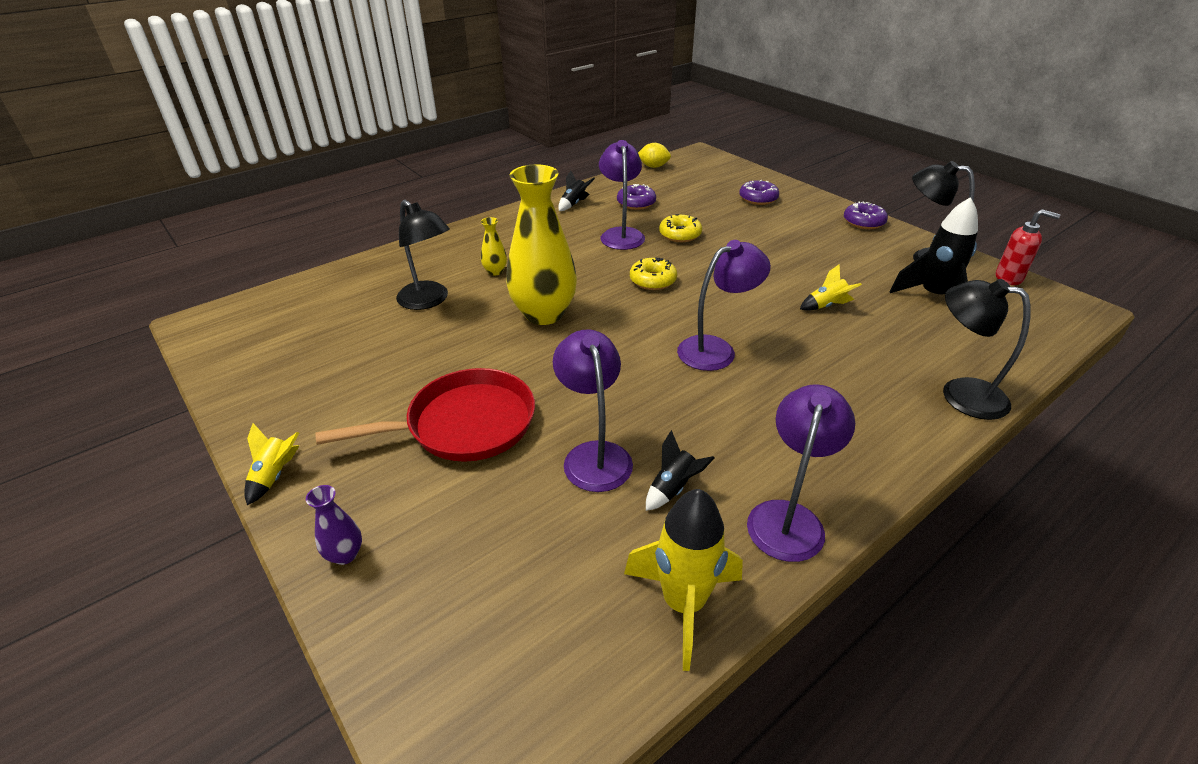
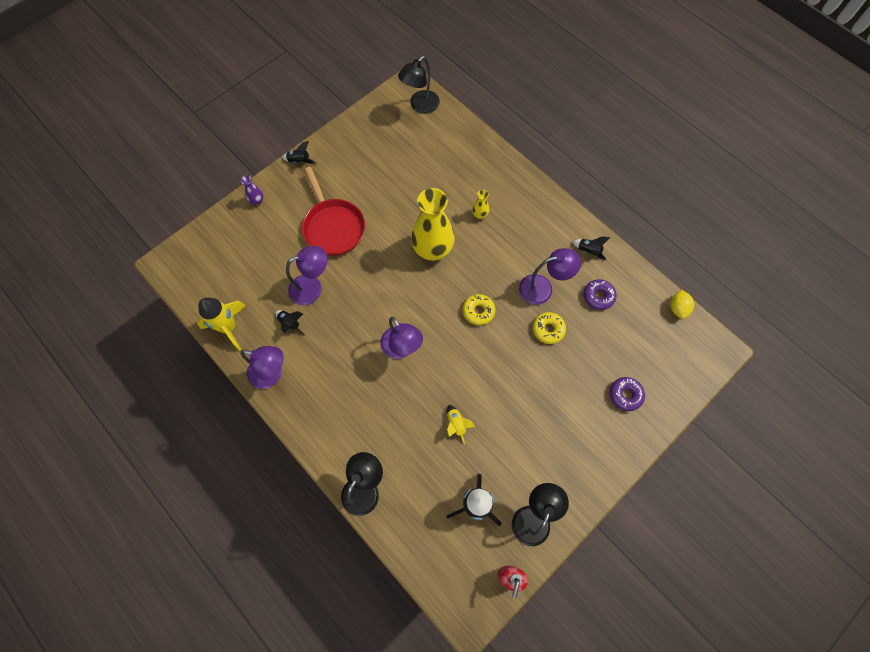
camera: 85 degrees right, 30 degrees up
(275, 476) = (299, 161): yellow rocket -> black rocket
(428, 301) = (442, 185): black lamp -> black lamp (420, 106)
(863, 222) = (593, 480): purple donut -> none

